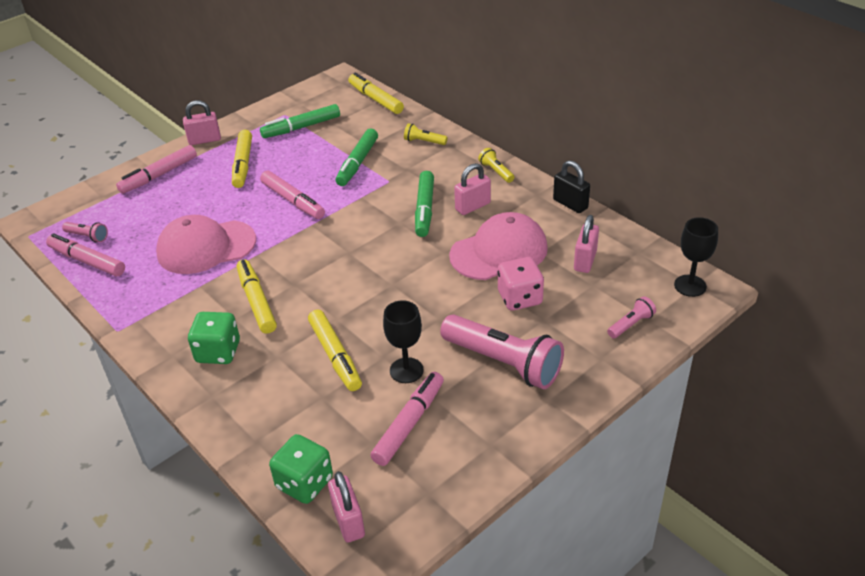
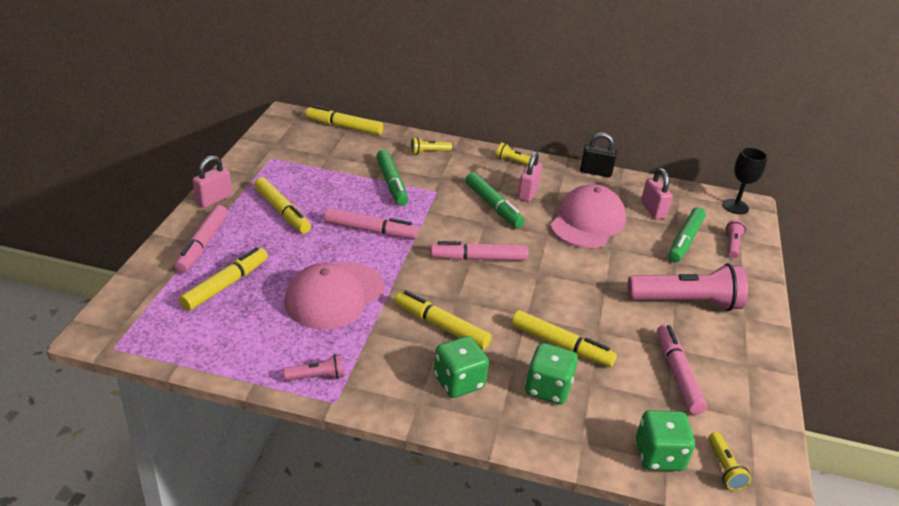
camera: 40 degrees left, 5 degrees down
(87, 261) = (220, 349): pink marker -> pink marker (478, 258)
(88, 236) = (191, 326): pink flashlight -> pink flashlight (317, 376)
(141, 213) = (226, 285): none -> yellow marker
(280, 387) = (548, 388): none -> green dice
(301, 127) = (302, 166): green marker -> green marker (684, 240)
(348, 521) = (724, 468): pink padlock -> yellow flashlight
(406, 370) = (628, 335): black goblet -> none
(520, 298) = (642, 251): pink dice -> none

